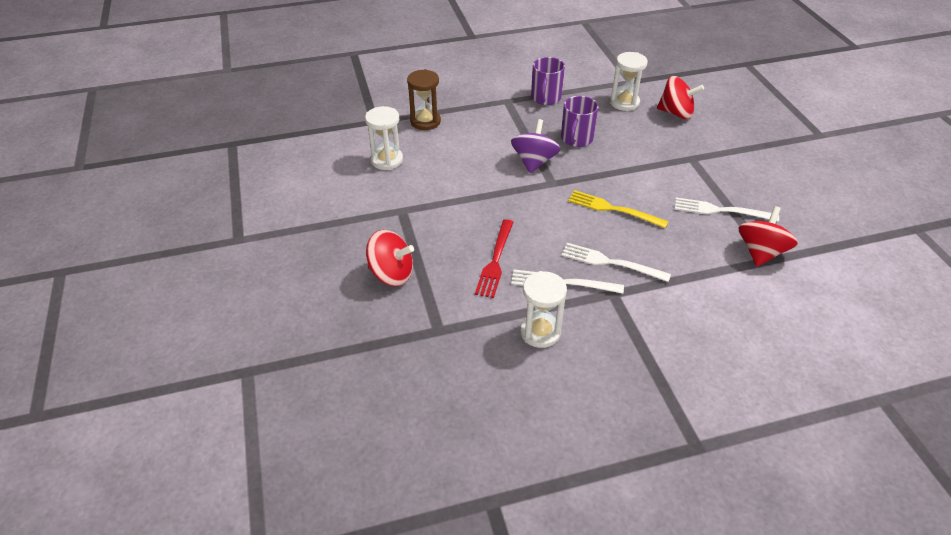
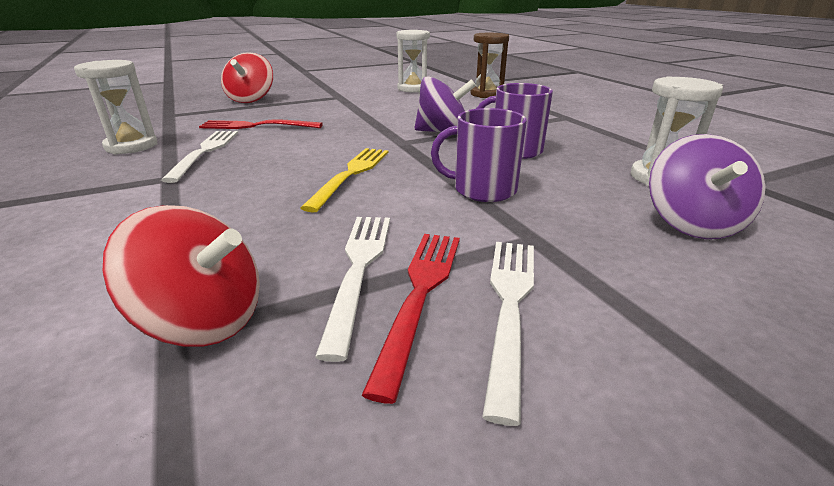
camera: 80 degrees right, 15 degrees down
(546, 98) = (599, 132): purple mug -> purple mug (483, 190)
(609, 262) = (232, 174): white fork -> white fork (509, 305)
(676, 113) = (691, 223): red spinning top -> purple spinning top
(736, 195) = (420, 293): none -> red fork

